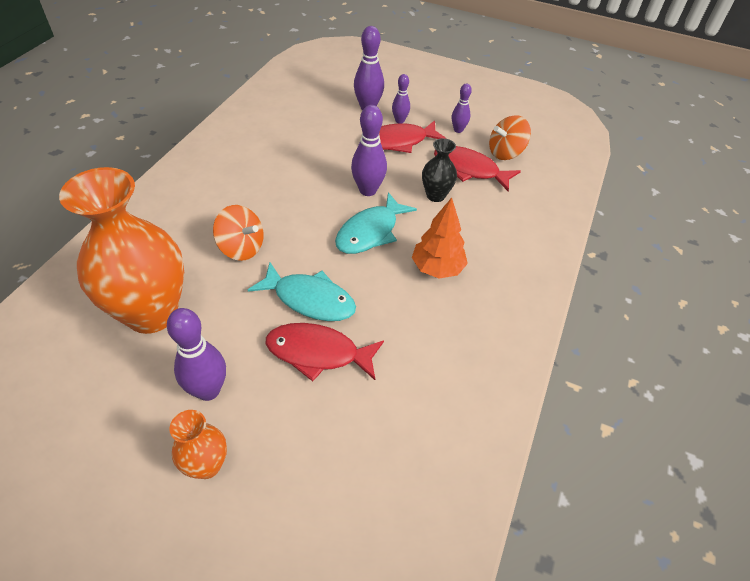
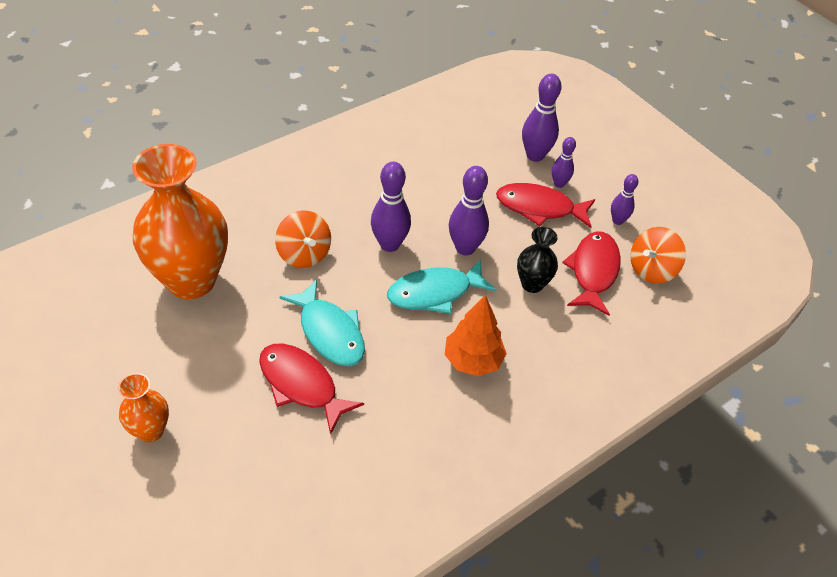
camera: 30 degrees right, 0 degrees up
(208, 390) = (191, 370): purple bowling pin -> purple bowling pin (389, 244)
(469, 170) = (593, 271): red fish -> red fish turned 45 degrees clockwise
(505, 153) = (651, 269): orange spinning top -> orange spinning top turned 45 degrees counterclockwise

